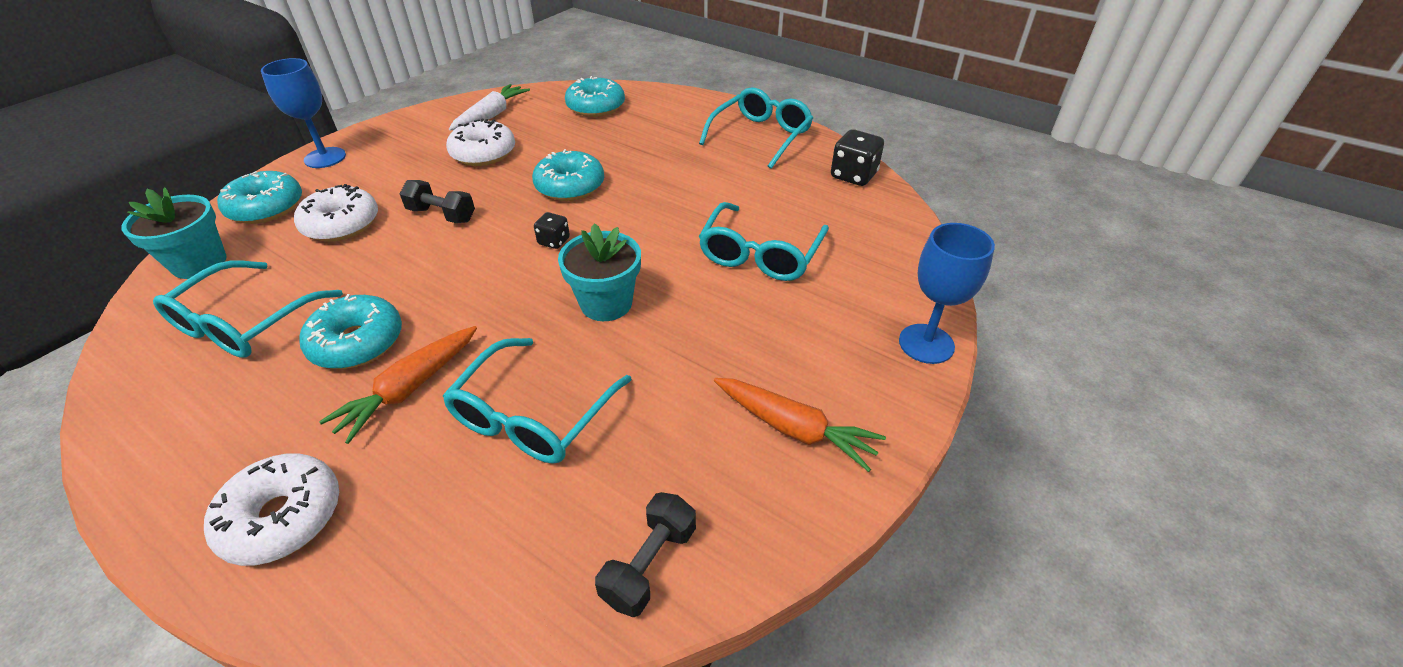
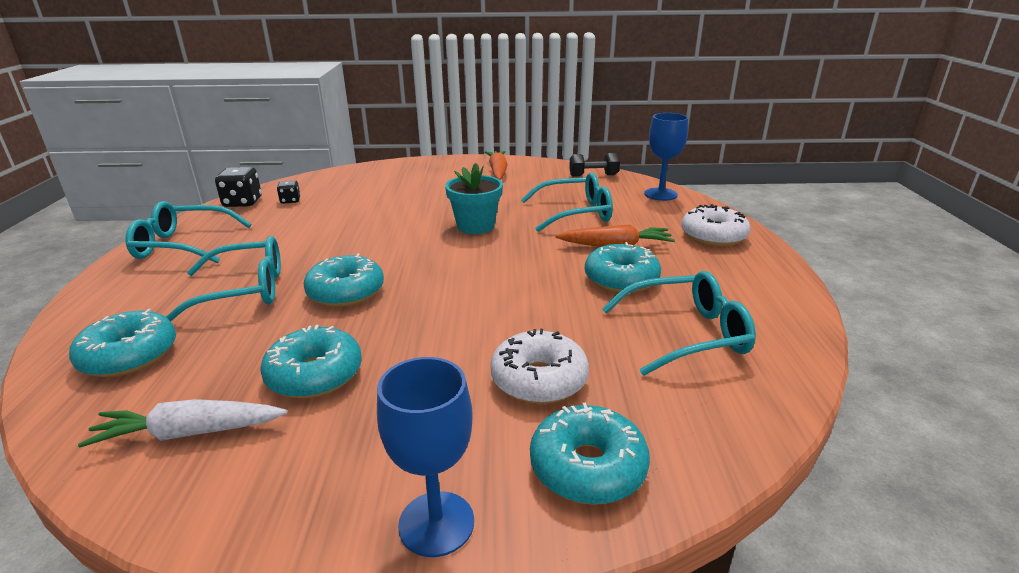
camera: 125 degrees left, 15 degrees down
(199, 263) = (704, 426): turquoise flower pot -> none
(442, 215) = (457, 331): black dumbbell -> none
(483, 153) = (315, 375): white donut -> turquoise donut
(554, 241) = (434, 265): black dice -> black dice (290, 201)
(760, 254) = (374, 204): turquoise glasses -> turquoise glasses (244, 290)
(926, 344) = (411, 163): blue goblet -> blue goblet (660, 194)

